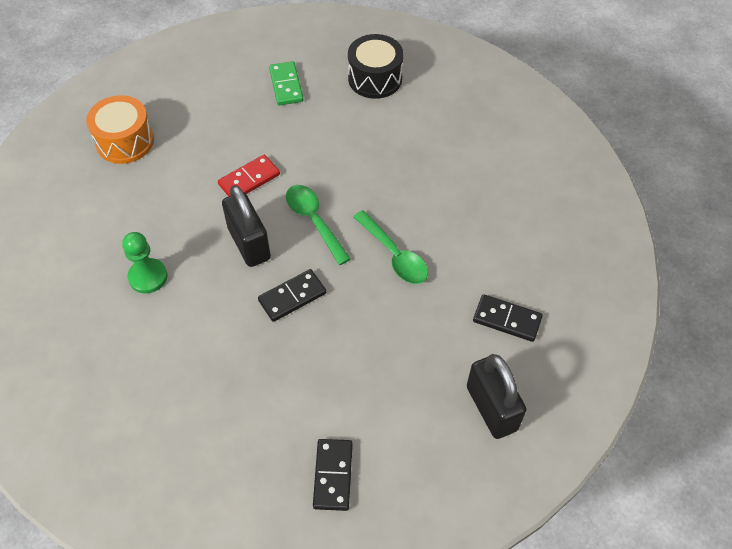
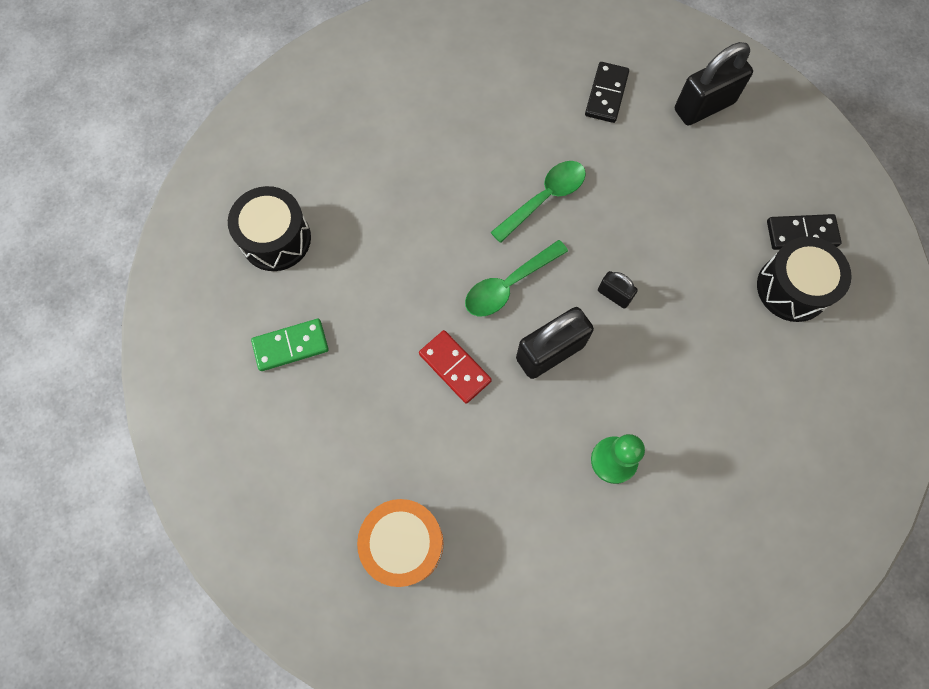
camera: 95 degrees left, 15 degrees up
(274, 452) = (792, 288): none -> black drum
(292, 297) = (614, 295): black domino -> black padlock

